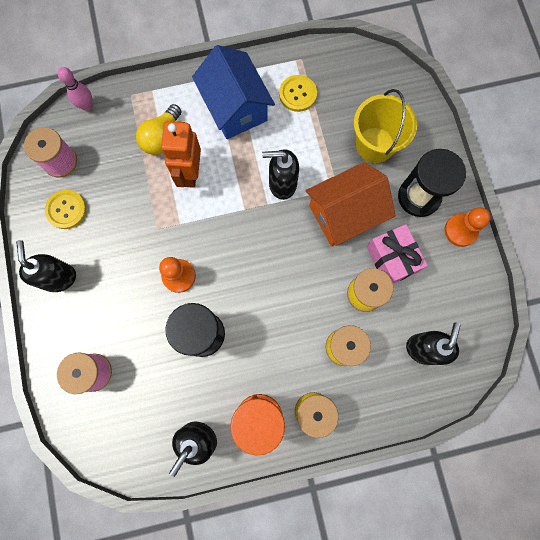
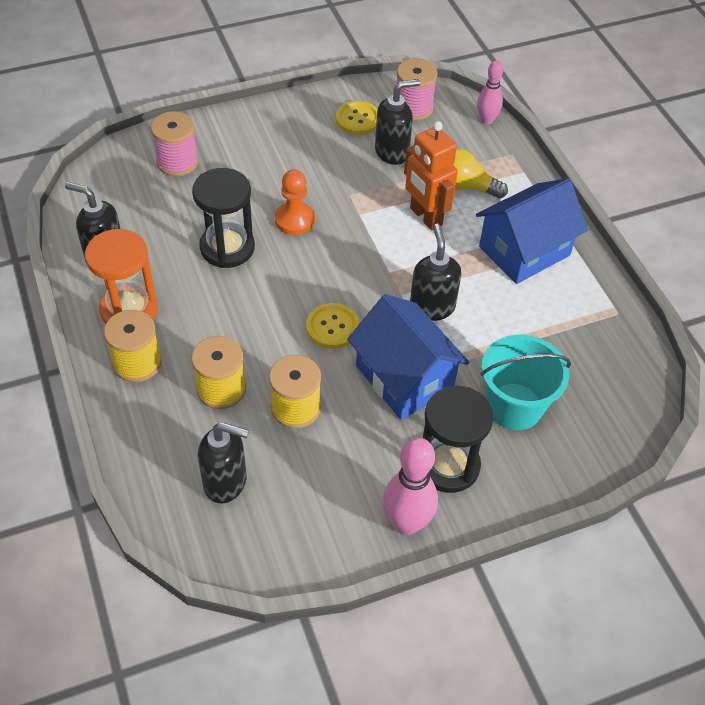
camera: 80 degrees right, 25 degrees down
(59, 277) = (280, 123): black soap dispenser -> black soap dispenser (392, 152)
(190, 173) = (425, 217): orange robot -> orange robot turned 120 degrees counterclockwise
(297, 94) = (564, 313): yellow button -> yellow button (332, 327)
(344, 214) = (404, 378): orange house -> blue house
(375, 145) = (514, 406): yellow bucket -> turquoise bucket
(392, 259) = (349, 437): pink gift -> none
(460, 230) = (406, 523): orange pawn -> pink bowling pin

